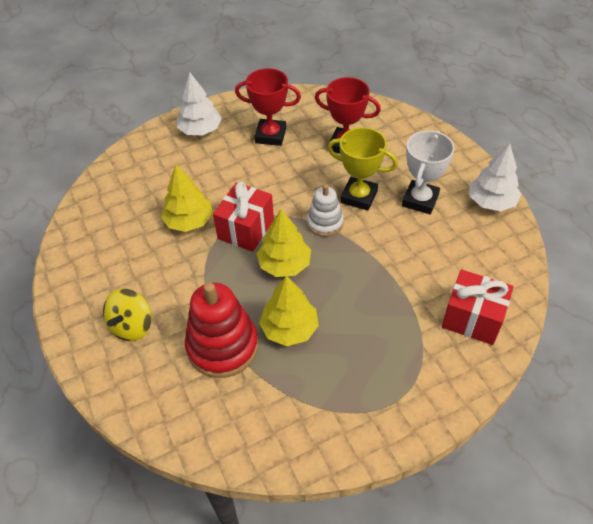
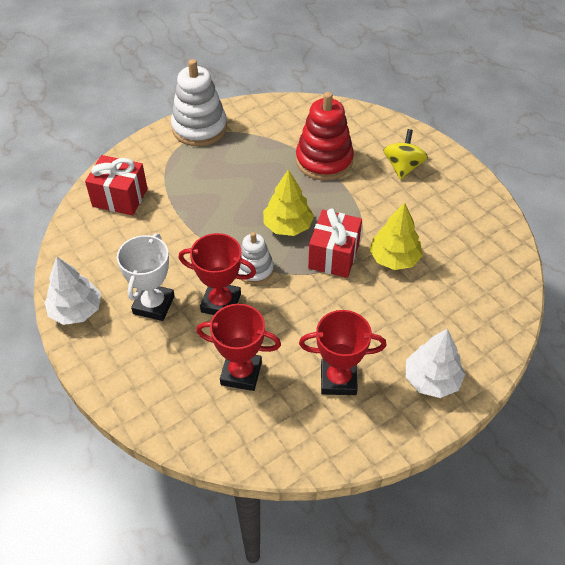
camera: 170 degrees right, 0 degrees up
(289, 328) = (273, 177): yellow tree -> none
(359, 197) = (221, 303): yellow trophy -> red trophy
(379, 423) = (199, 128): none -> white stacking toy

